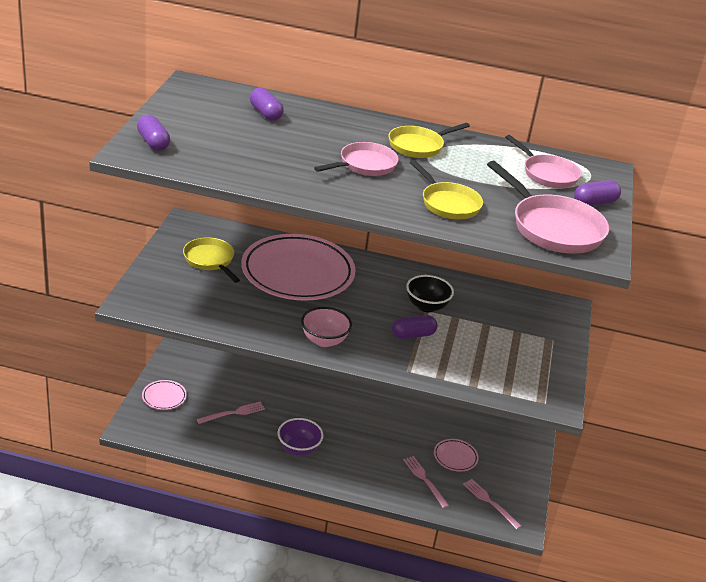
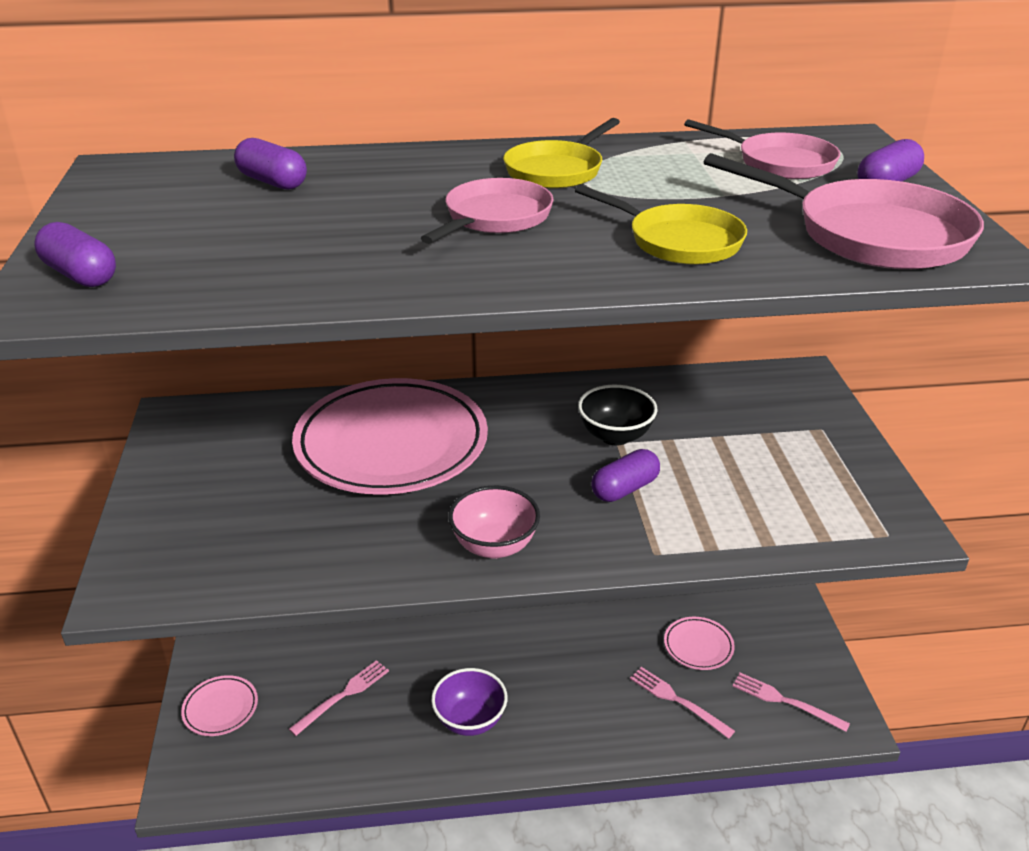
camera: 15 degrees left, 0 degrees up
(210, 260) = (238, 467): yellow pan -> none

